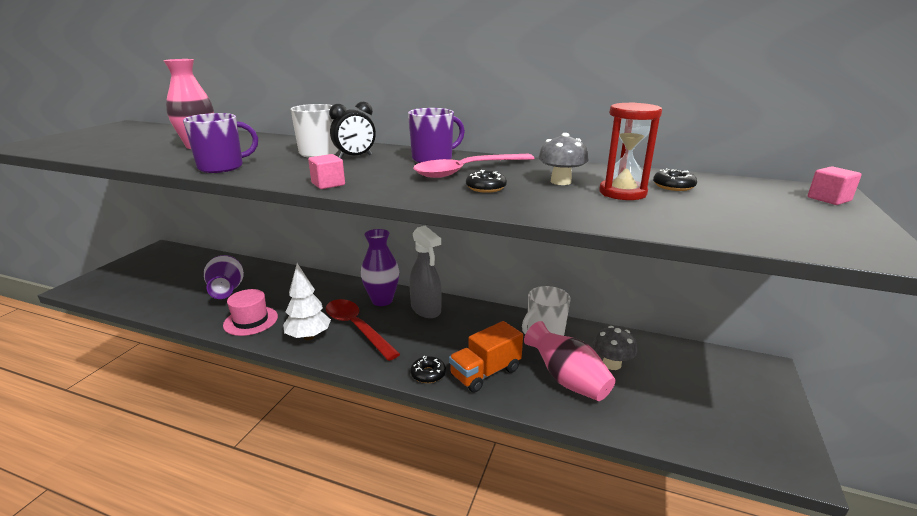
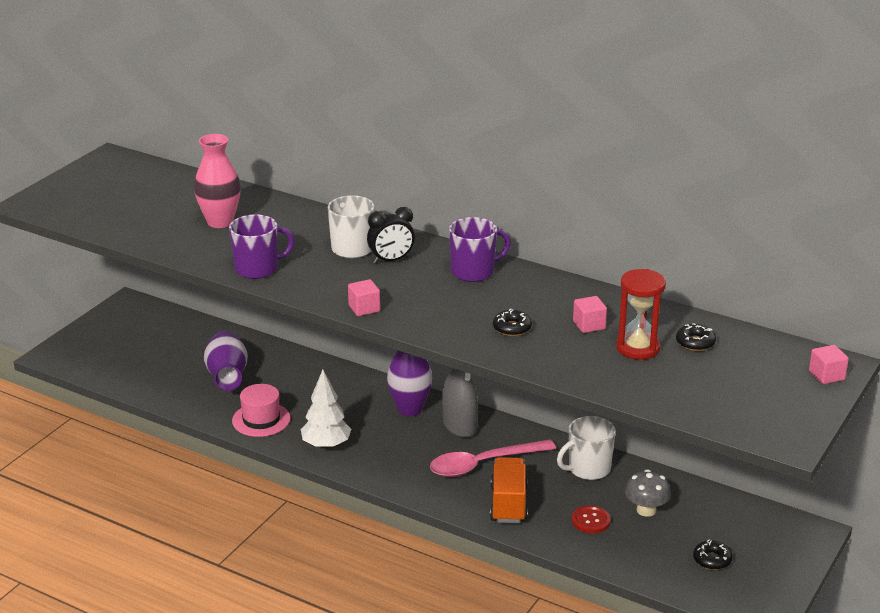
camera: 10 degrees right, 5 degrees up
(356, 328) = (378, 440): red spoon -> none
(428, 374) = (449, 499): black donut -> black donut (712, 560)
(467, 171) = (503, 298): pink spoon -> pink spoon (483, 464)
(485, 373) = (508, 504): orange truck -> orange truck turned 120 degrees clockwise
(560, 182) = (589, 325): grey mushroom -> pink cube
(567, 380) = (590, 520): pink vase -> red button

